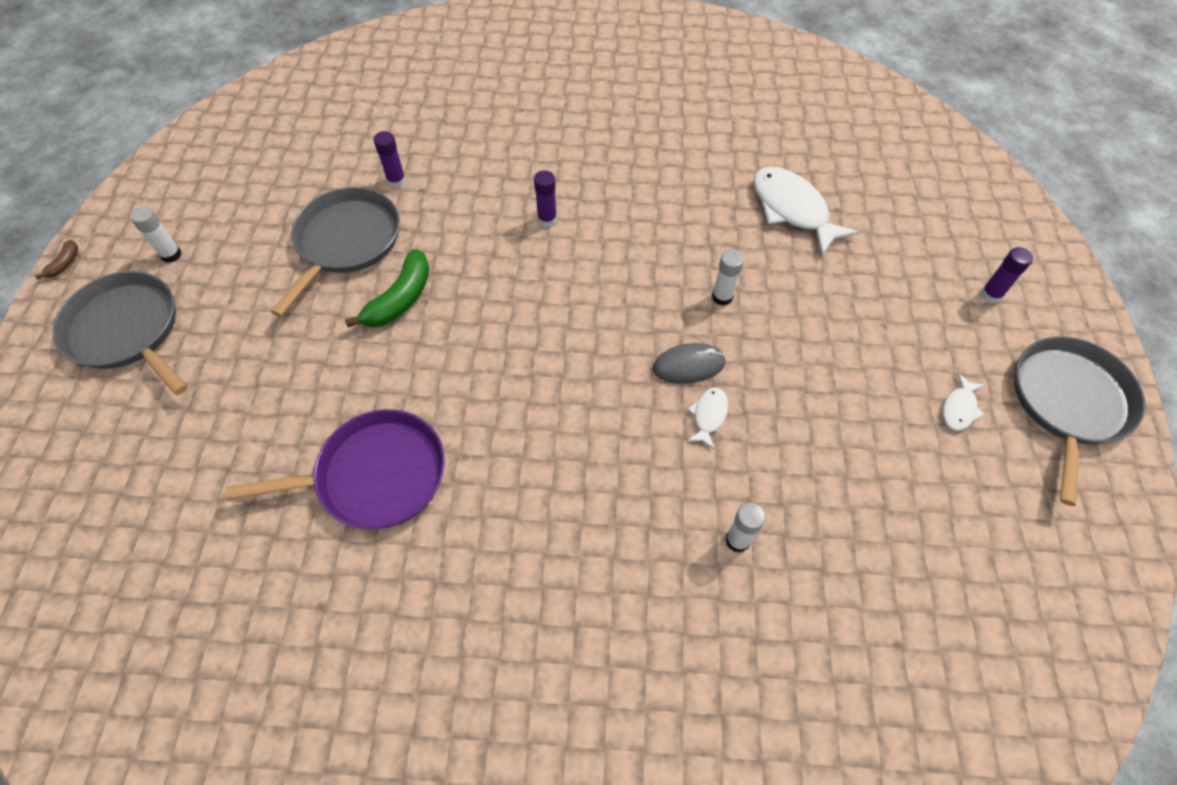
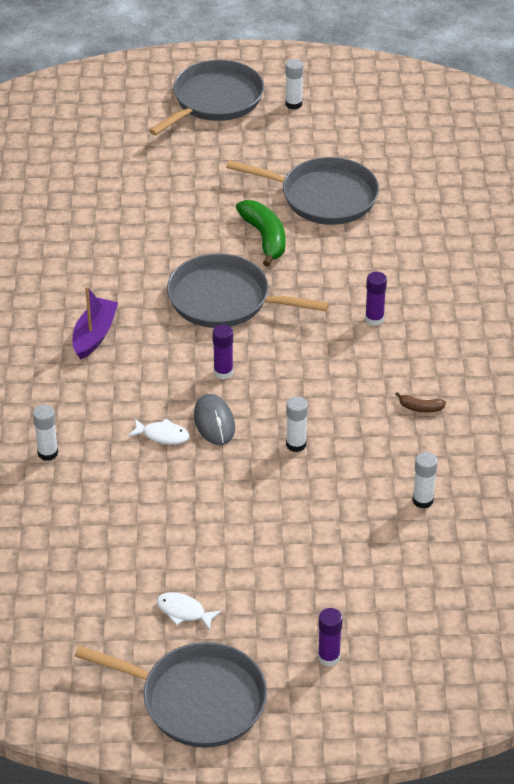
camera: 85 degrees right, 15 degrees down
(65, 264) = (275, 53): brown banana -> brown banana (420, 408)
(375, 476) = (96, 249): purple pan -> none
(396, 181) = (404, 215): purple glue stick -> purple glue stick (223, 372)
(400, 299) = (265, 238): green banana -> green banana turned 135 degrees counterclockwise
(496, 343) = (224, 300): none -> grey pan
(536, 482) = (94, 335): none -> purple boat
(792, 210) = (422, 500): white fish -> white glue stick

